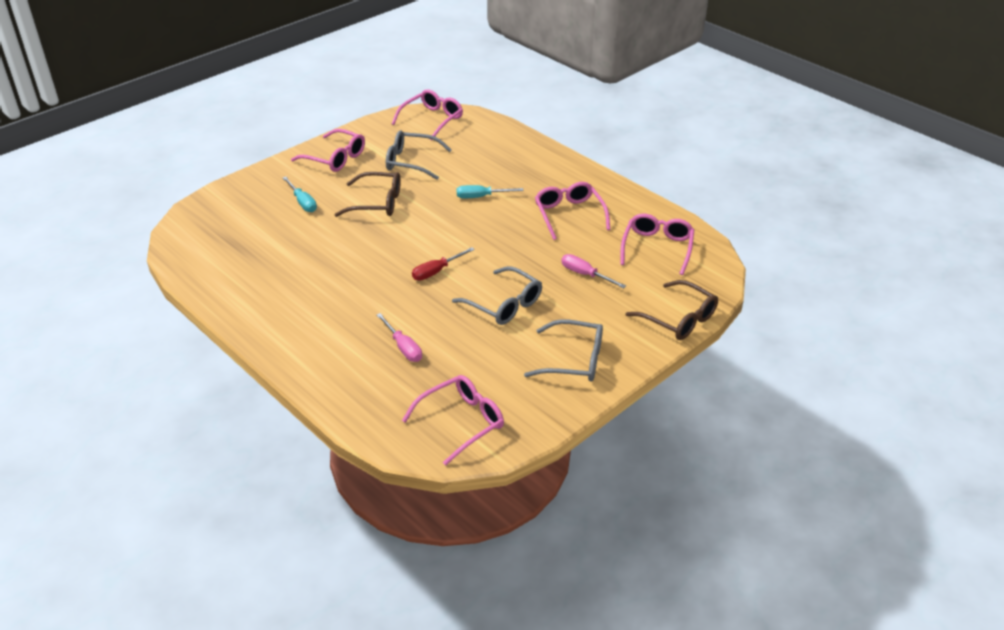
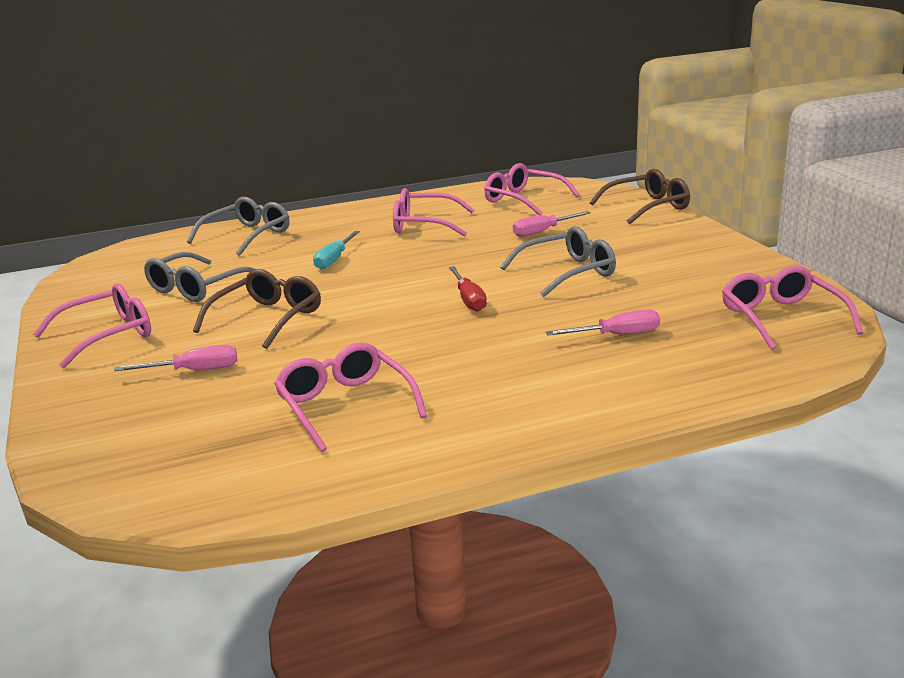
camera: 65 degrees left, 15 degrees down
(302, 202) = (193, 370): turquoise screwdriver -> pink screwdriver
(432, 120) = (114, 266): pink glasses -> pink glasses (345, 406)
(573, 360) = (690, 254): grey glasses -> grey glasses (247, 236)

